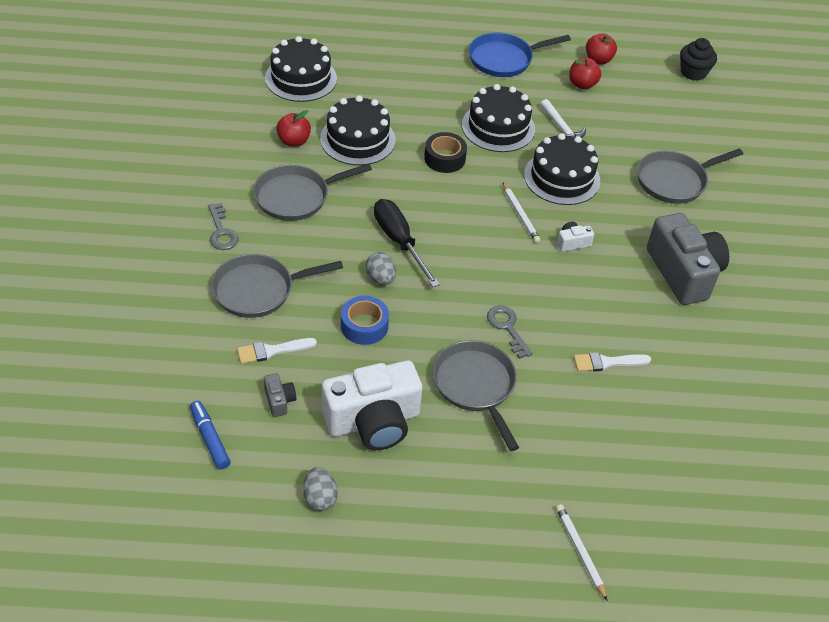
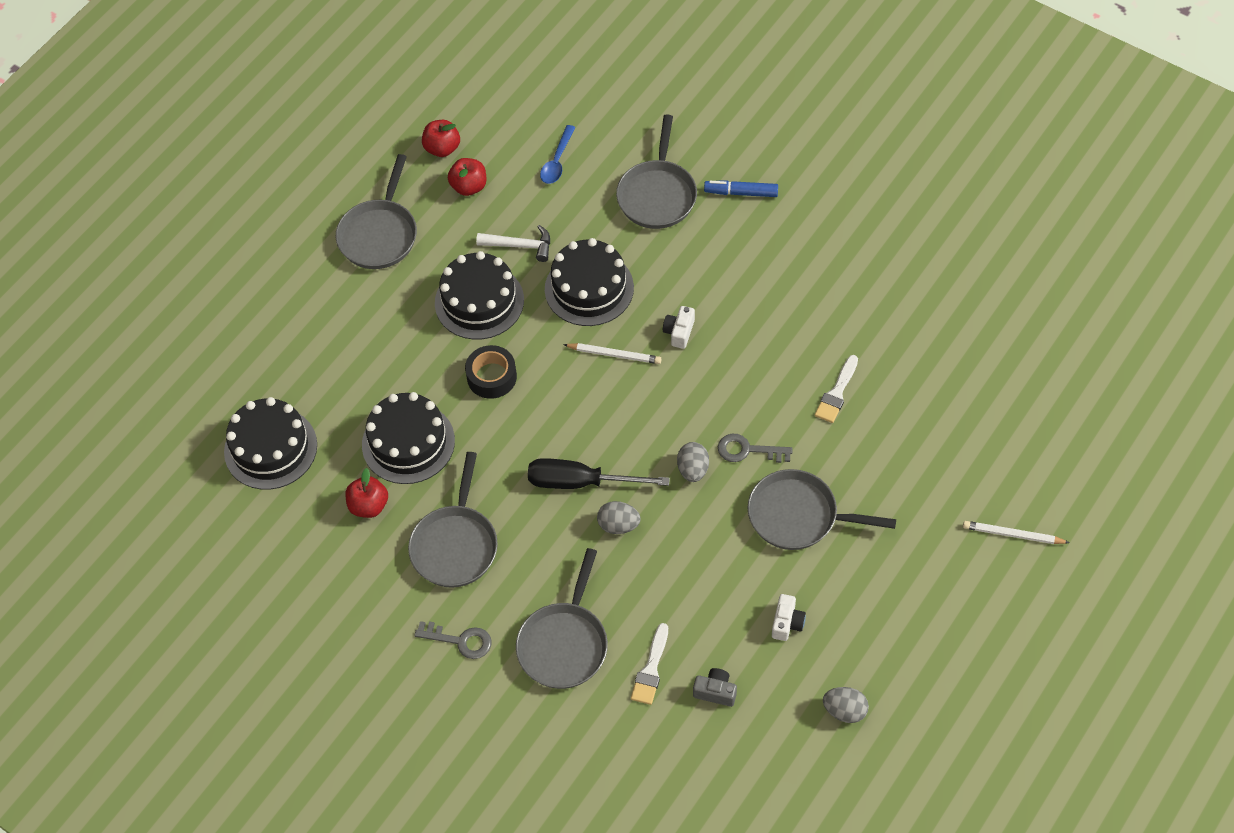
camera: 50 degrees left, 10 degrees up
(210, 438) = (724, 773): blue marker -> blue marker (741, 193)
(364, 326) = (670, 571): blue tape -> none
(373, 421) = (787, 623): white camera -> white camera, size x0.41
(462, 301) = (693, 470): none -> grey egg
(504, 59) = (379, 234): blue pan -> grey pan
(646, 118) = (557, 161): none -> blue spoon
(683, 273) = (774, 264): grey camera -> none
(693, 72) = (521, 77): black cupcake -> none

